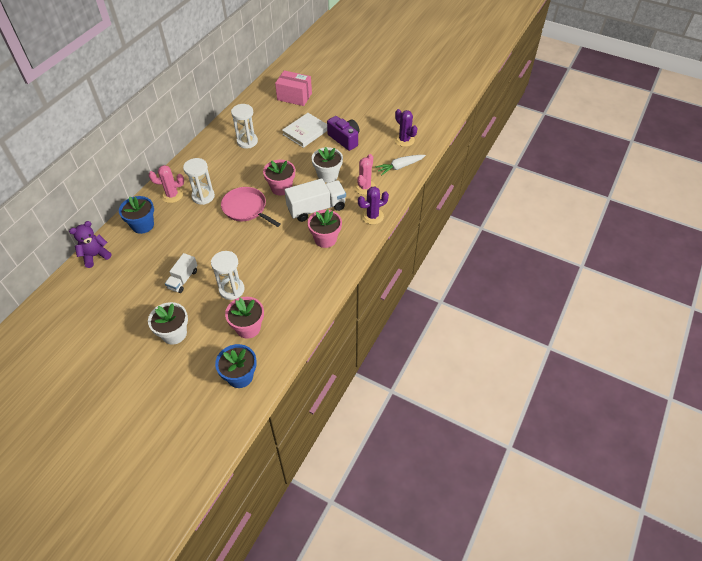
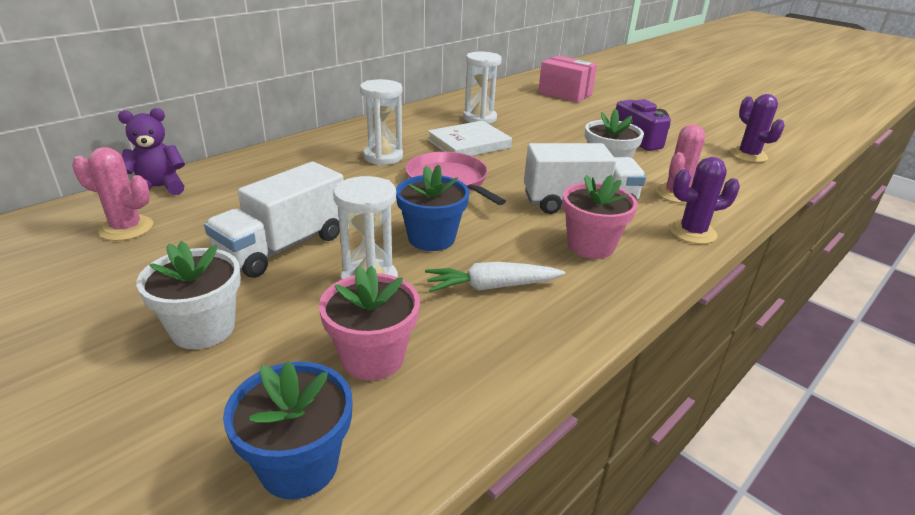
camera: 15 degrees right, 20 degrees down
(142, 225) = (264, 169): blue flower pot -> blue flower pot (431, 238)
(172, 195) = (334, 148): pink cactus -> pink cactus (126, 228)
(183, 279) = (283, 247): white truck -> white truck, size x1.68
(281, 188) = (519, 169): pink flower pot -> none
(305, 132) = (575, 124): white book -> white book (469, 144)
(400, 167) = (744, 182): white carrot -> white carrot (491, 287)

